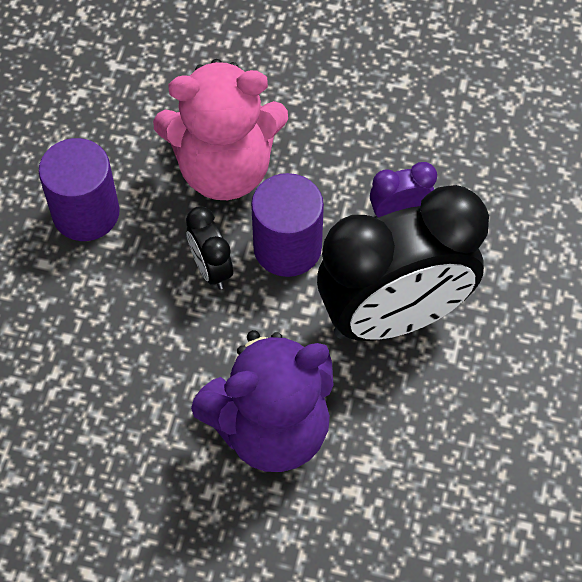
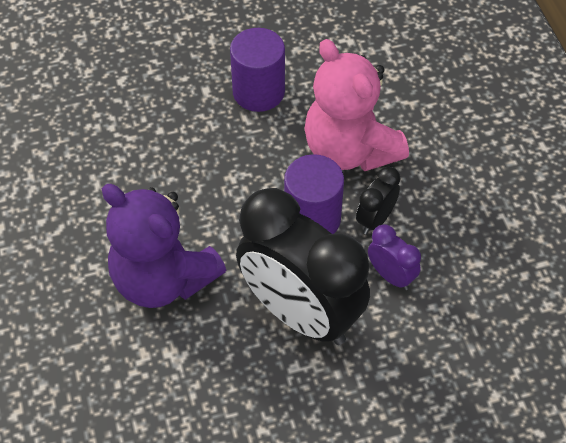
camera: 60 degrees right, 5 degrees down
(211, 269) = (264, 182): black clock -> black clock (375, 219)

